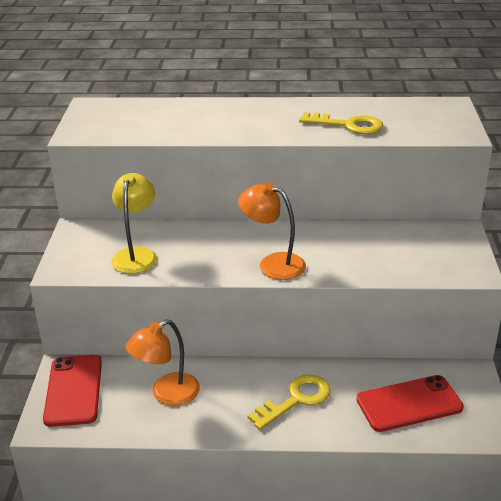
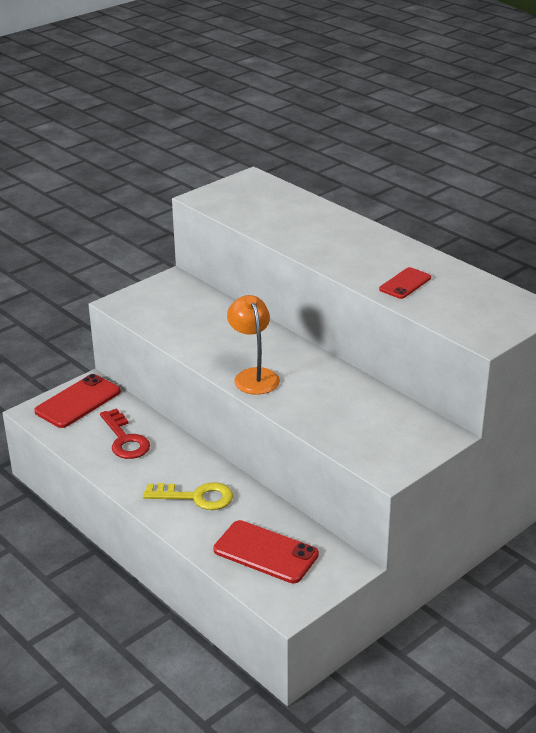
camera: 45 degrees right, 0 degrees up
(136, 255) = (178, 318): yellow lamp -> none
(167, 394) = (125, 439): orange lamp -> red key
(348, 125) = (405, 283): yellow key -> red phone

